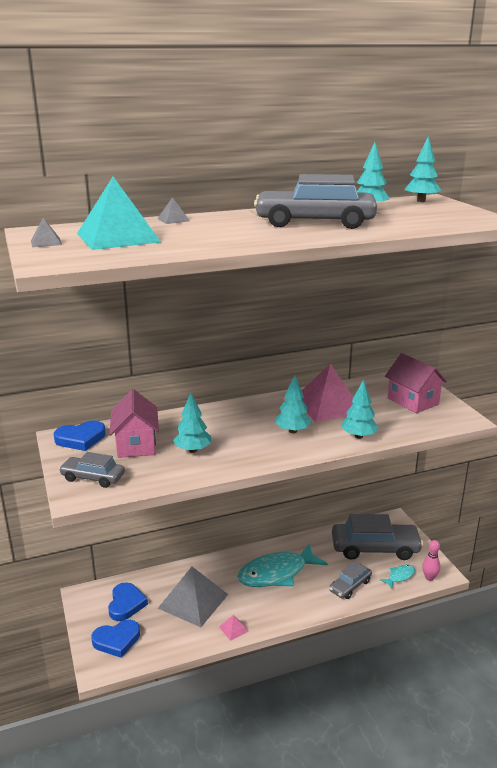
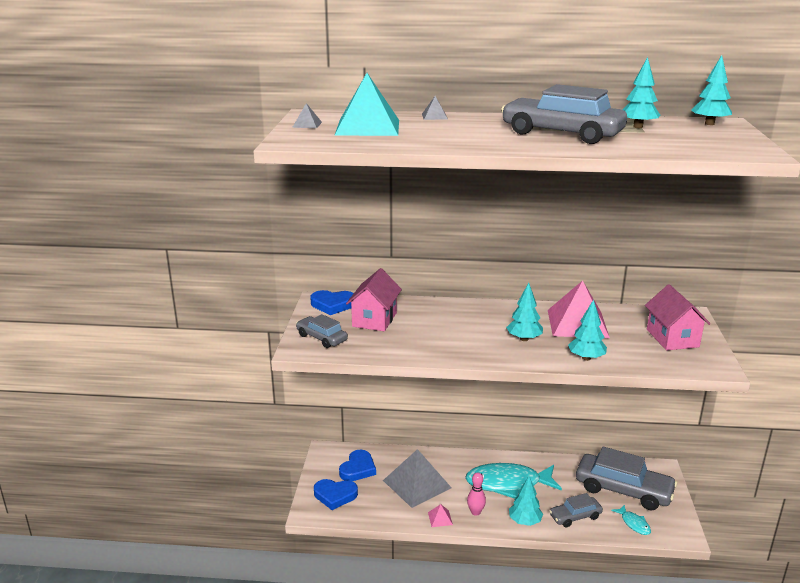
camera: 25 degrees right, 0 degrees up
(193, 450) = (419, 335): turquoise tree -> turquoise tree (524, 521)
(399, 576) = (634, 523): turquoise fish -> turquoise fish turned 75 degrees clockwise
(429, 577) = (666, 534): pink bowling pin -> pink bowling pin (475, 512)

